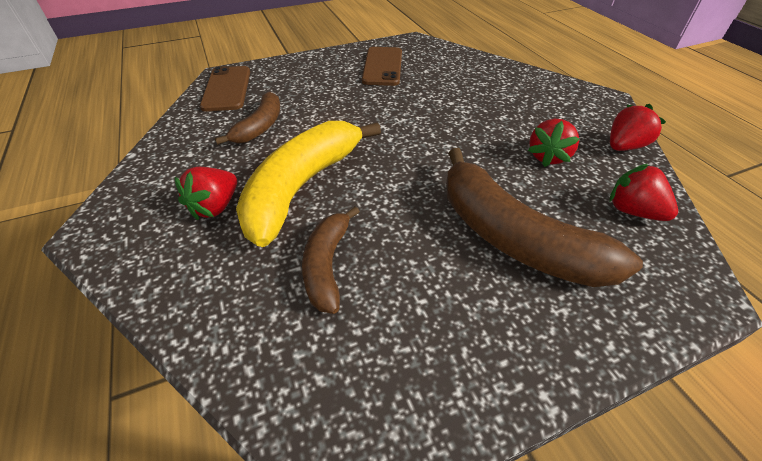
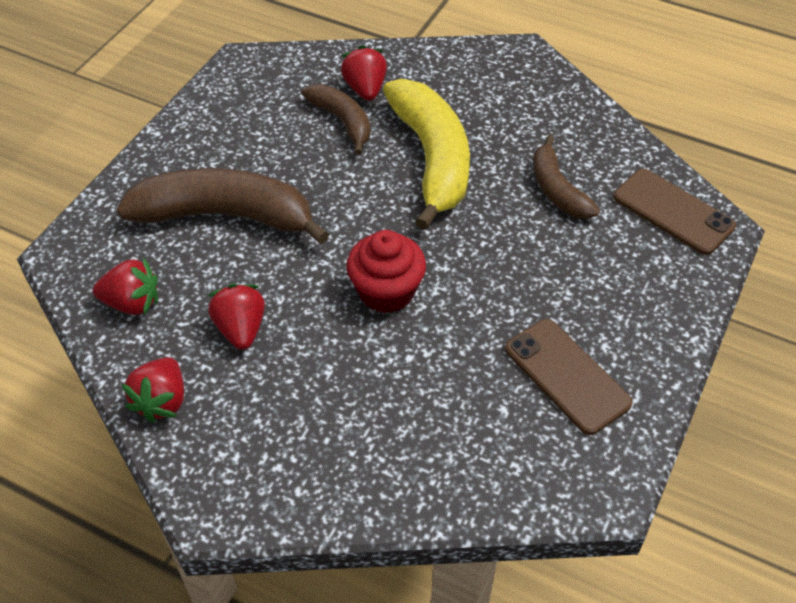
camera: 140 degrees right, 5 degrees up
(215, 207) = (472, 109): red strawberry -> red strawberry (365, 89)
(432, 131) = (386, 291): none -> red cupcake

